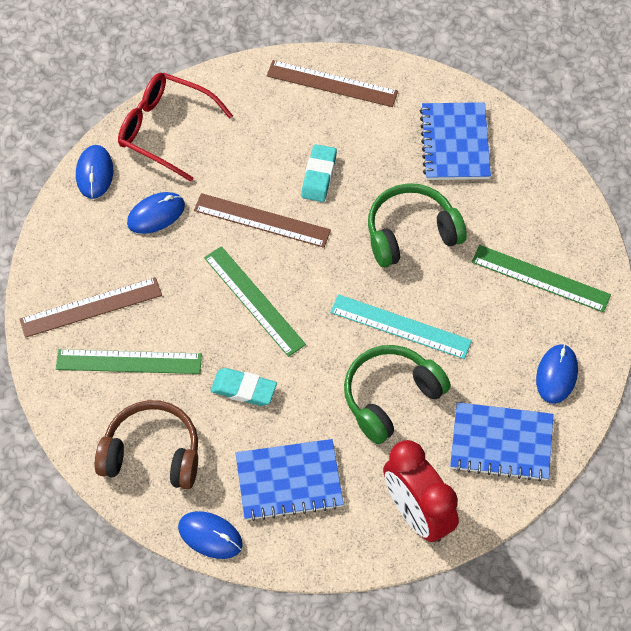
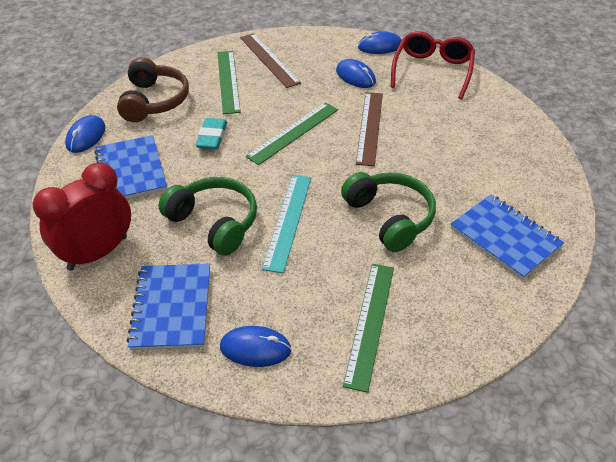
camera: 80 degrees right, 15 degrees down
(319, 176) = (426, 153): turquoise eraser -> none
(332, 83) = (526, 149): brown ruler -> none
(454, 143) = (505, 238): blue notebook -> blue notebook turned 60 degrees clockwise

